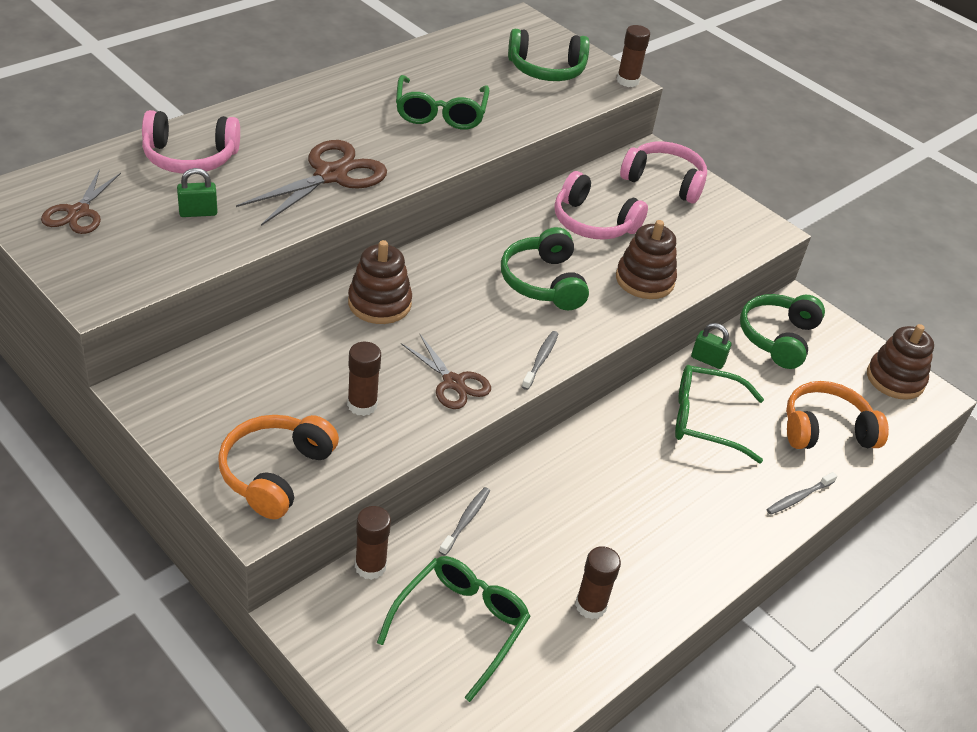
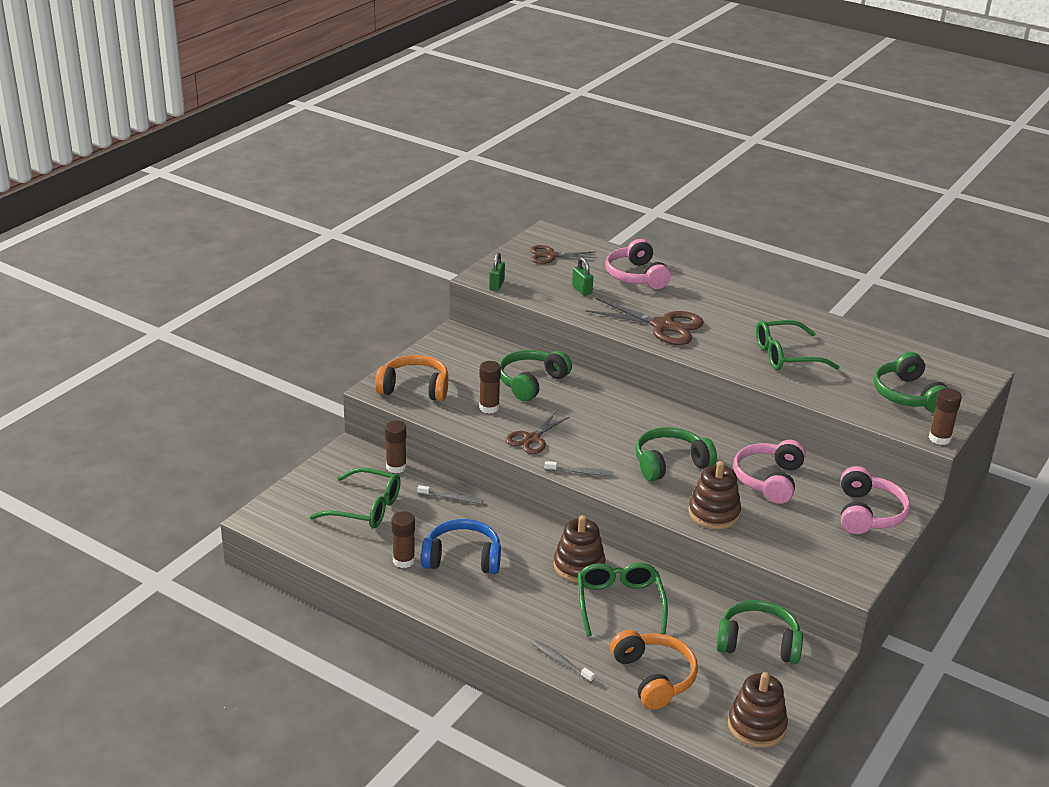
camera: 80 degrees right, 10 degrees down
(317, 347) = (531, 382): none -> green headphones
(379, 303) = (591, 398): brown stacking toy -> brown stacking toy (579, 566)
(598, 541) = (462, 558): none -> blue headphones
(707, 360) = (695, 600): green padlock -> green padlock (496, 285)

